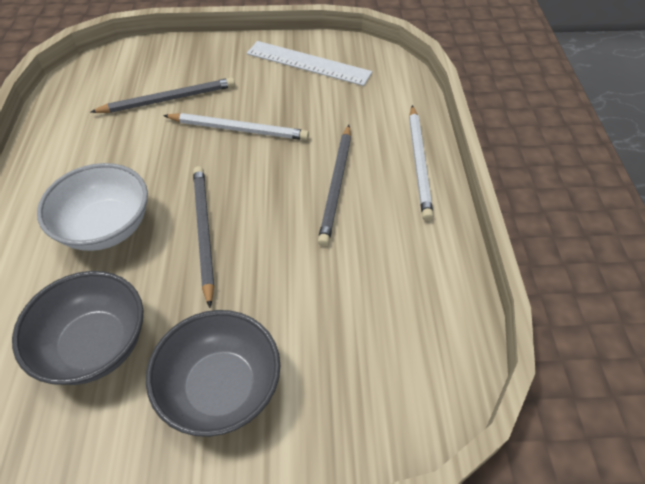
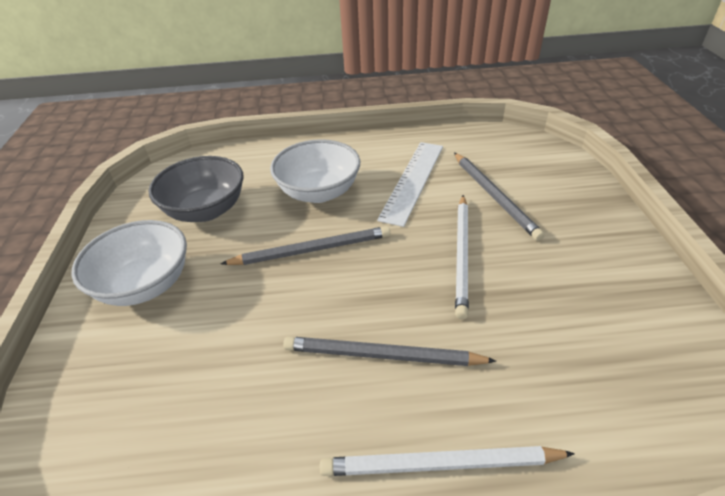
camera: 90 degrees right, 10 degrees down
(221, 388) = (145, 285): grey bowl -> white bowl
(308, 63) = (624, 308): white ruler -> white ruler (412, 181)

